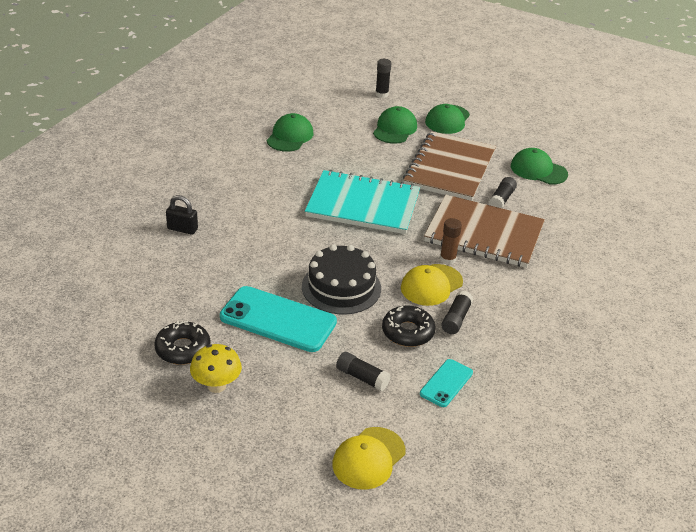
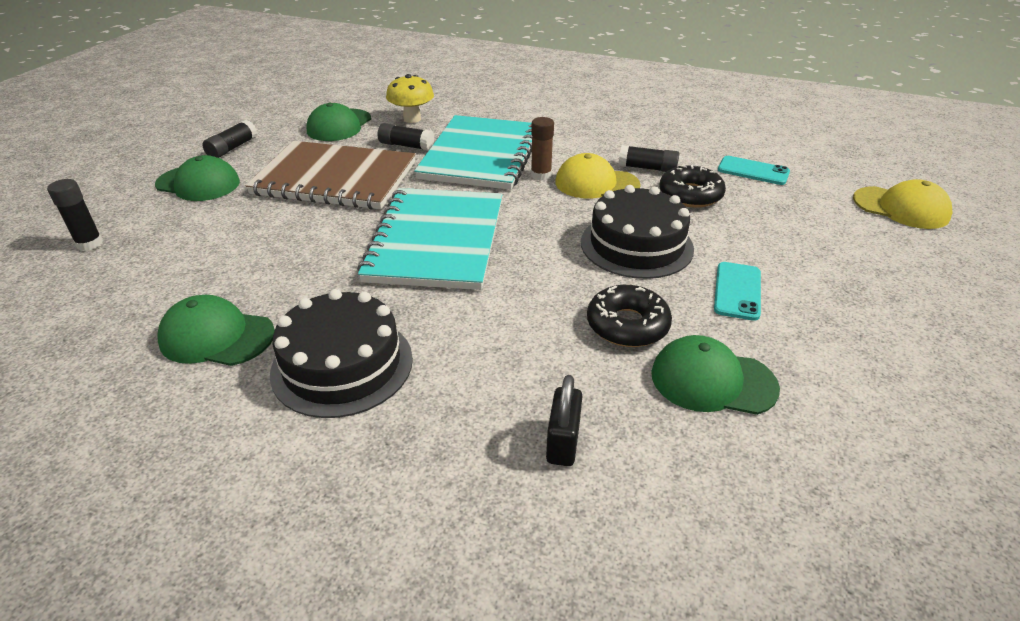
camera: 95 degrees left, 0 degrees up
(183, 349) = (872, 377): black donut -> black donut (627, 325)
(216, 385) = (909, 329): yellow mushroom -> yellow mushroom (412, 119)
(257, 171) = (342, 365): none -> black cake
(278, 319) = (737, 291): turquoise phone -> turquoise phone, size x0.53
(362, 377) = (789, 219): black glue stick -> black glue stick (232, 148)
(395, 129) = (215, 225): green cap -> green cap (712, 381)
(431, 285) = (596, 184): yellow cap -> yellow cap turned 150 degrees clockwise
(484, 234) = (481, 155): brown notebook -> turquoise notebook

